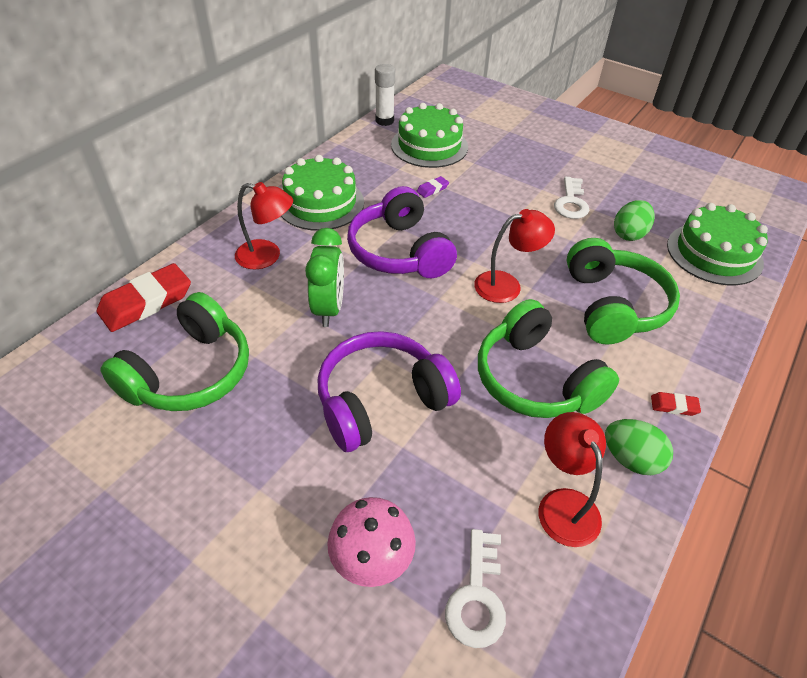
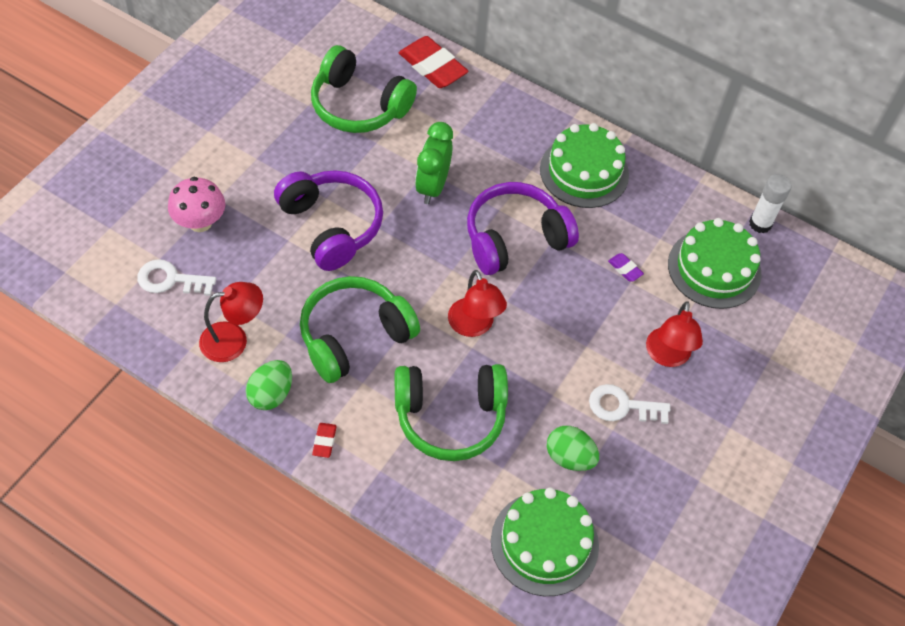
camera: 85 degrees right, 10 degrees up
(267, 256) = (497, 137): red lamp -> red lamp (667, 356)
(329, 308) = (432, 187): green clock -> green clock turned 105 degrees clockwise

